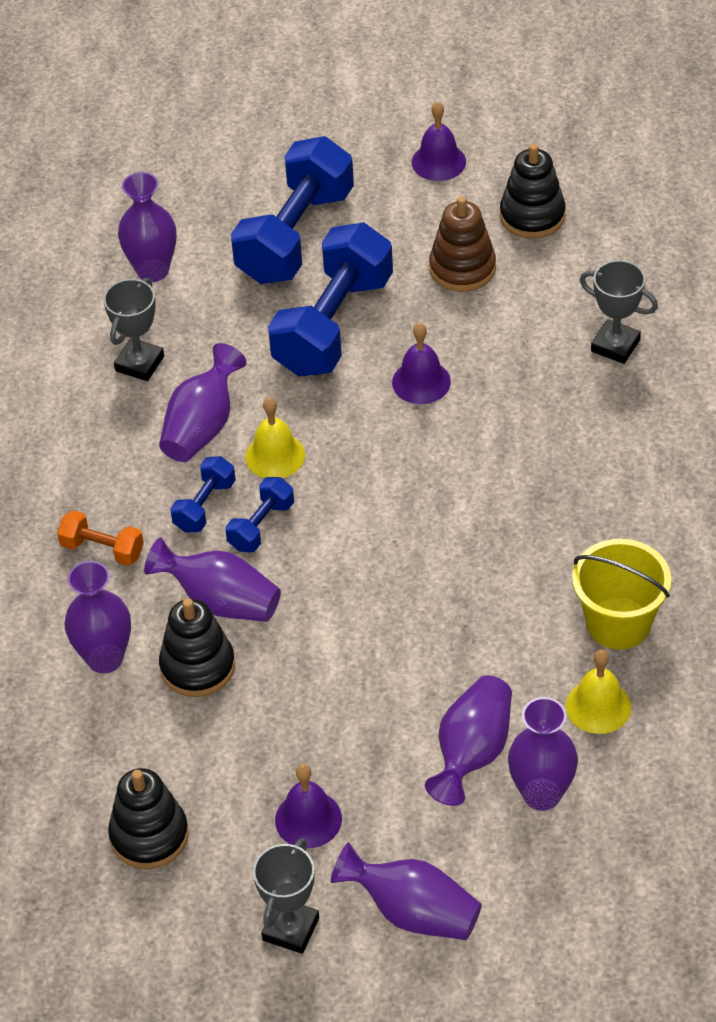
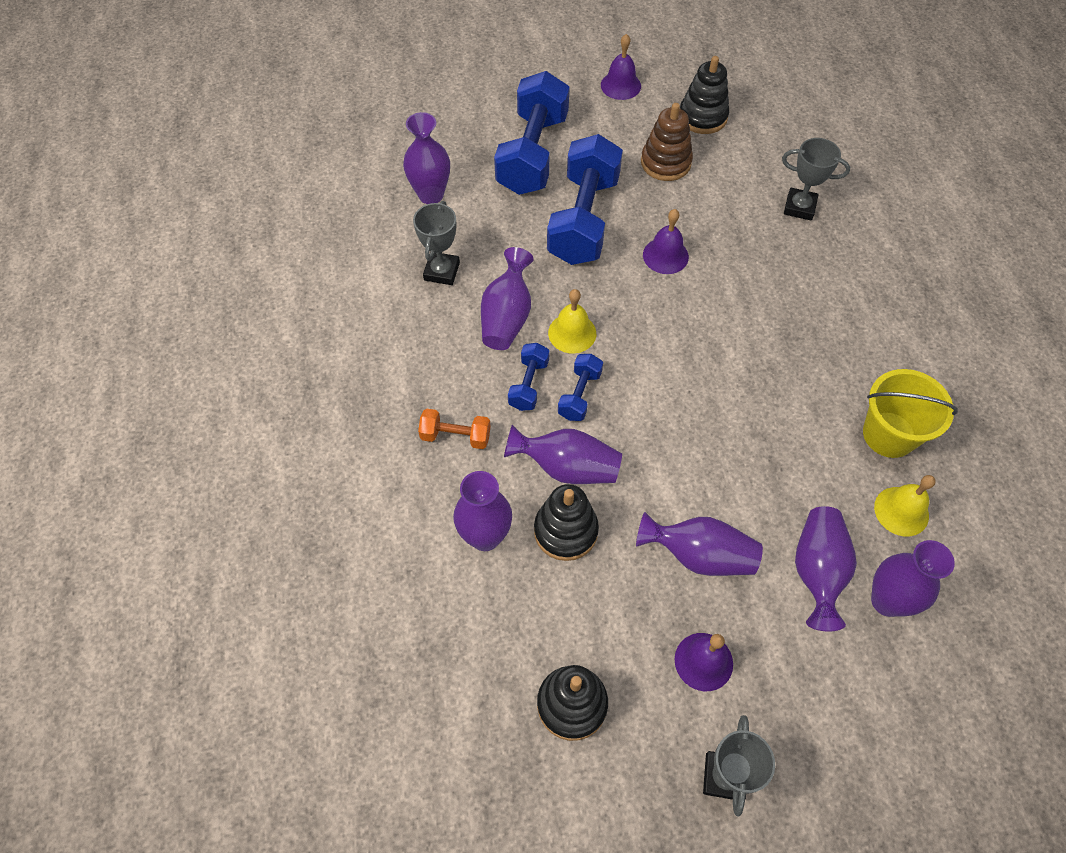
camera: 15 degrees left, 10 degrees up
(413, 912) = (822, 738): purple vase -> purple vase (699, 555)

